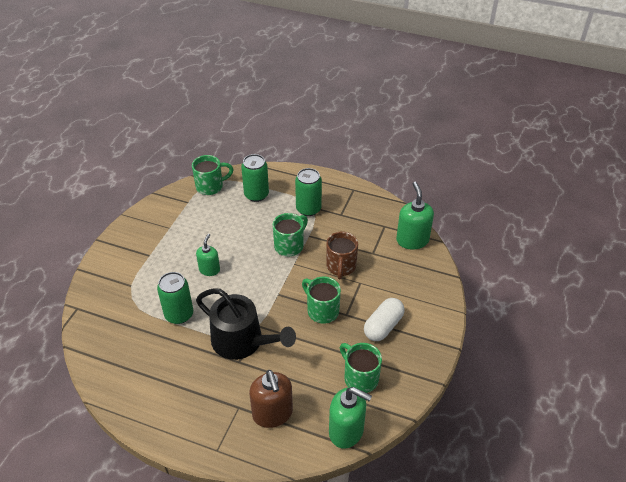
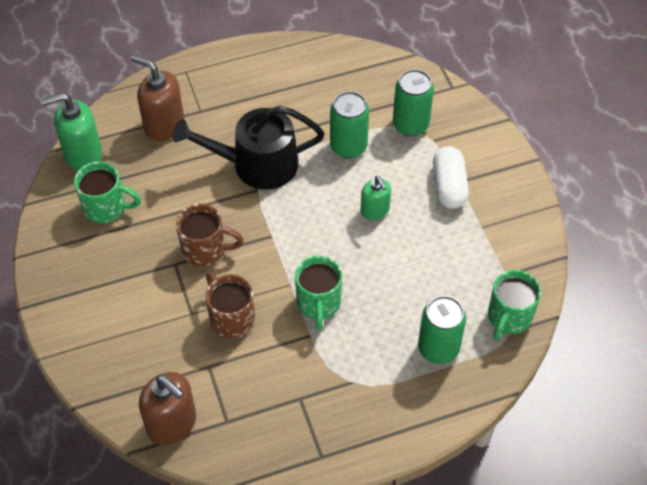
camera: 140 degrees right, 10 degrees up
(308, 209) = (349, 375): green can -> green can (410, 124)
(322, 310) = (205, 249): green mug -> brown mug
(383, 326) = (123, 277): white capsule -> white capsule (449, 186)
(412, 240) = (172, 424): green soap dispenser -> brown soap dispenser

